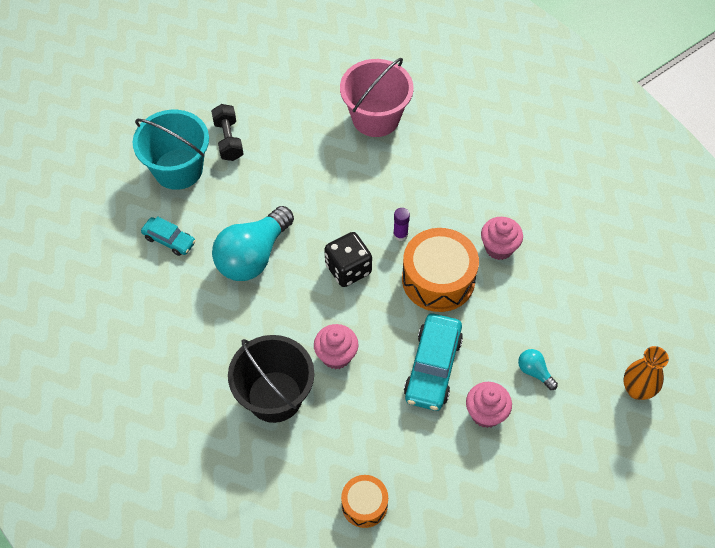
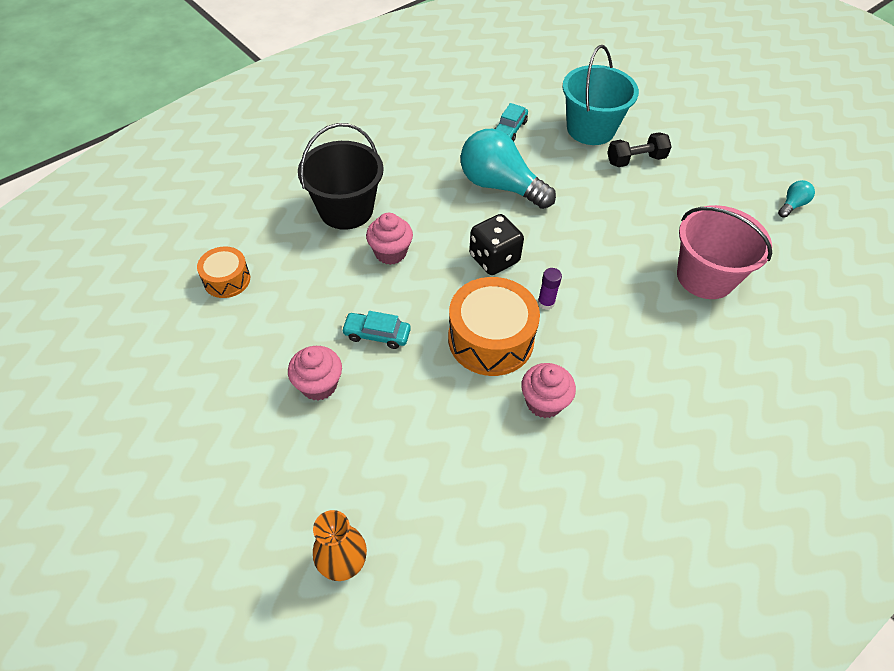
camera: 85 degrees right, 5 degrees down
(433, 367) = (377, 334): turquoise car -> turquoise car, size x0.58
(534, 372) = (371, 437): turquoise light bulb -> turquoise light bulb (792, 205)

